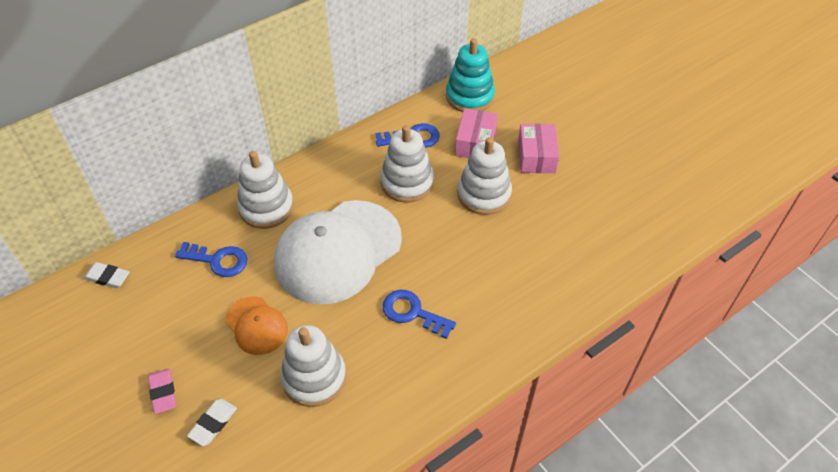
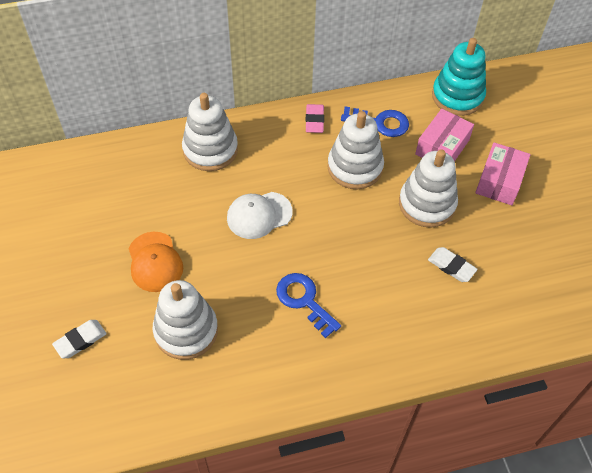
camera: 20 degrees right, 5 degrees up
(107, 277) = (44, 171): white eraser -> white eraser (451, 266)
(163, 392) = (49, 295): pink eraser -> pink eraser (314, 120)
(218, 260) = (146, 187): blue key -> none
(338, 251) = (259, 215): white cap -> white cap, size x0.48

